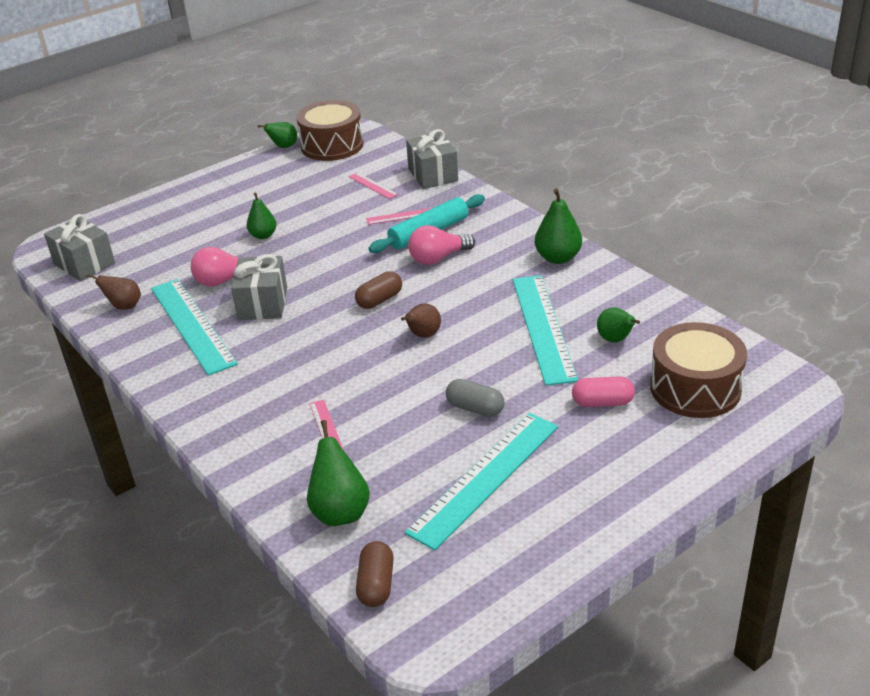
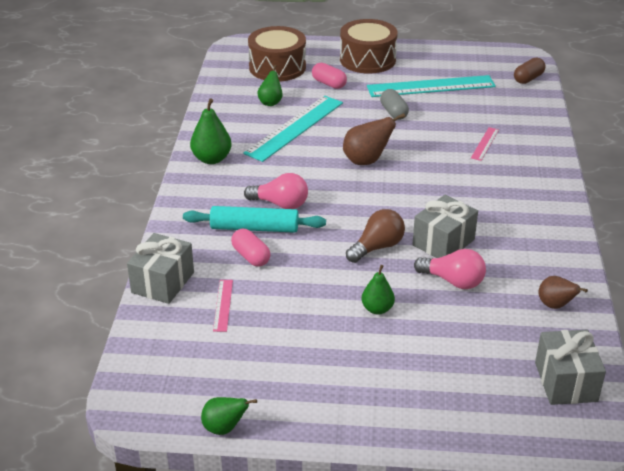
camera: 140 degrees left, 0 degrees up
(192, 325) = (511, 255): turquoise ruler -> none
(314, 271) = (377, 247): none -> brown light bulb
(332, 145) = (180, 391): brown drum -> brown drum (367, 59)
(340, 511) = (517, 108): green pear -> none
(379, 300) = (361, 197): brown capsule -> none
(400, 216) = (251, 256): pink ruler -> pink capsule
(423, 335) = (366, 161): brown pear -> brown pear, size x1.50

